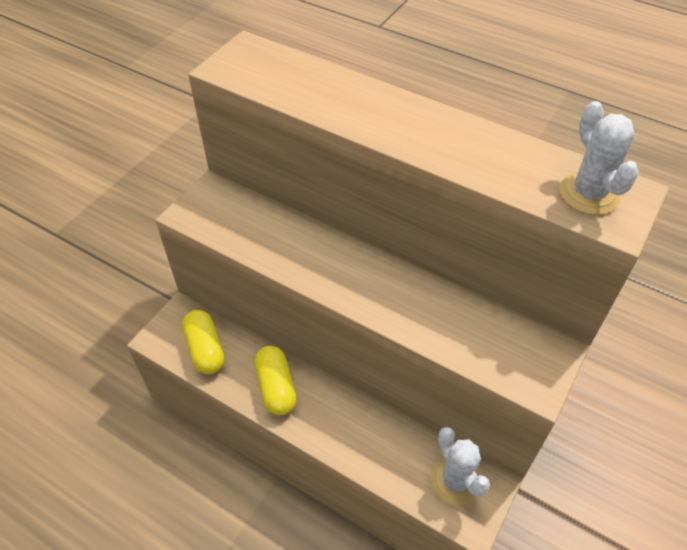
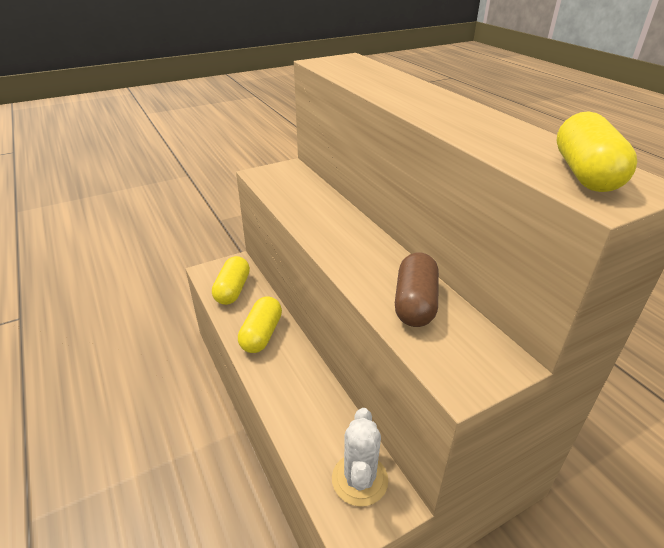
camera: 30 degrees right, 15 degrees down
(458, 324) = (415, 303): none -> brown capsule
(588, 194) = (585, 174): white cactus -> yellow capsule

